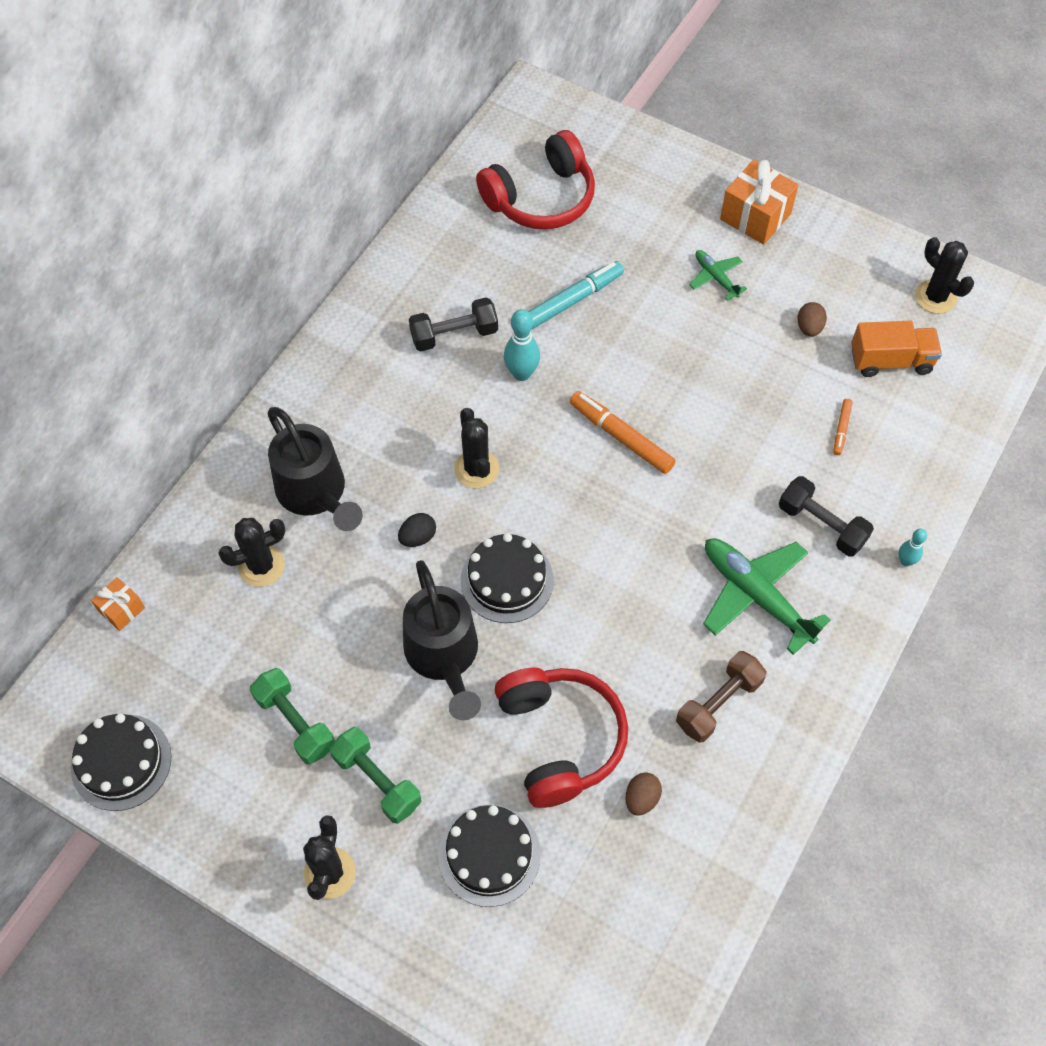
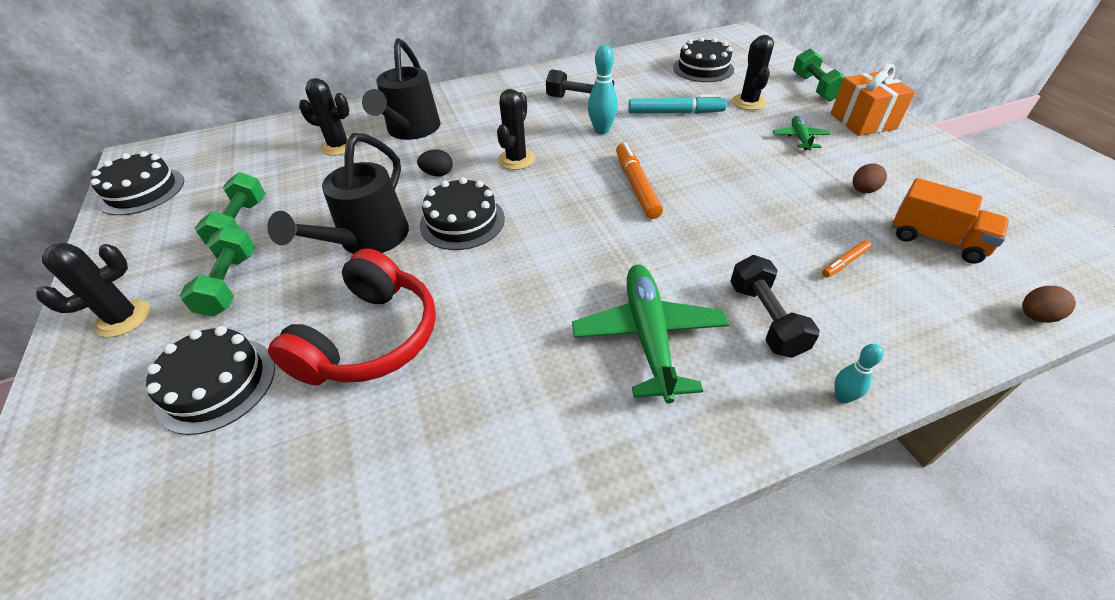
camera: 40 degrees right, 15 degrees down
(121, 609) = (251, 131): orange gift -> none
(541, 198) = (703, 68): red headphones -> black cake
(641, 798) = (372, 430): brown egg -> brown egg (1035, 316)
(679, 177) = (815, 88): none -> green dumbbell
(718, 703) = (526, 399): brown dumbbell -> none
(935, 297) = (1019, 219): black cactus -> black cactus (748, 102)

